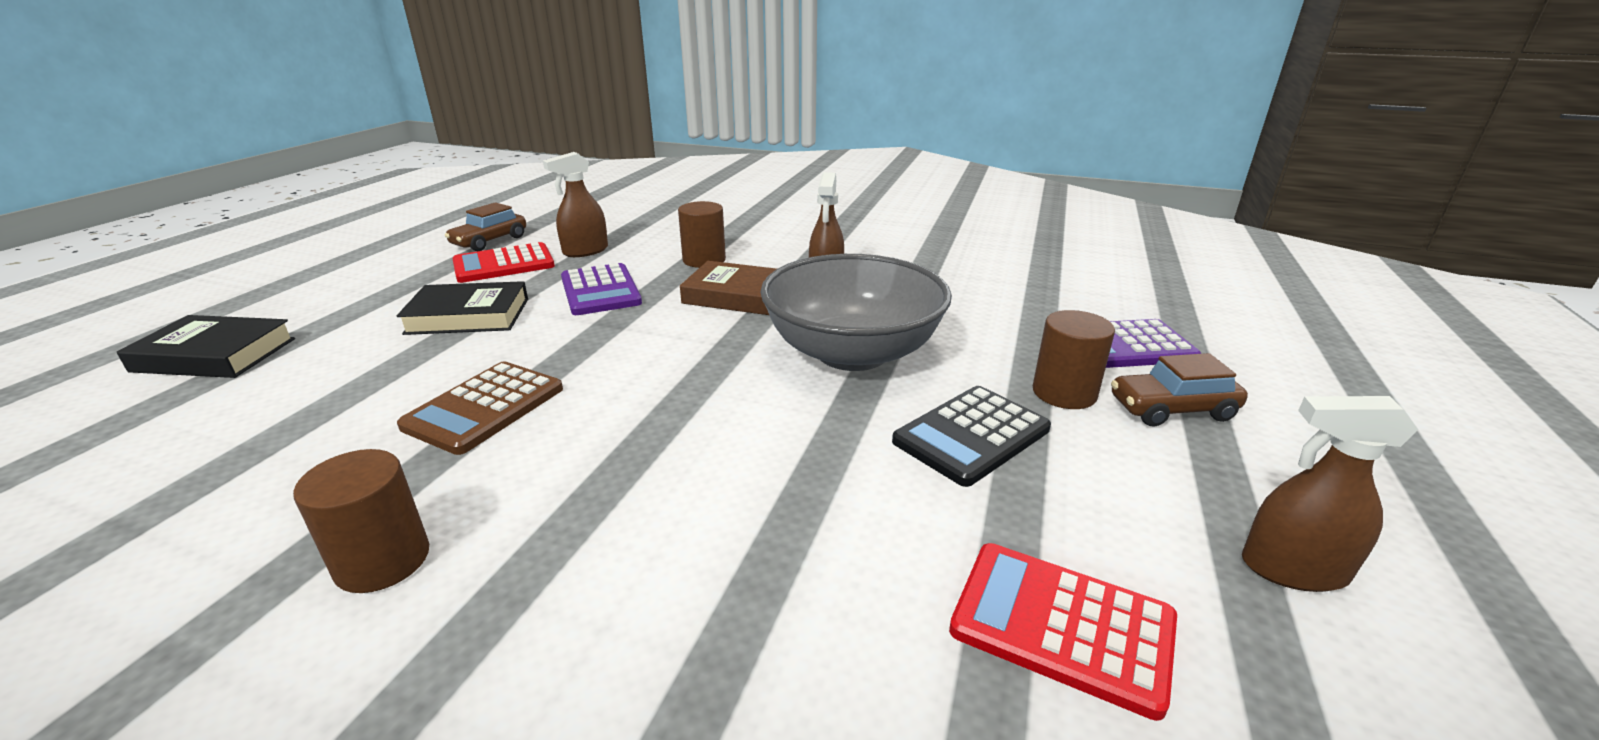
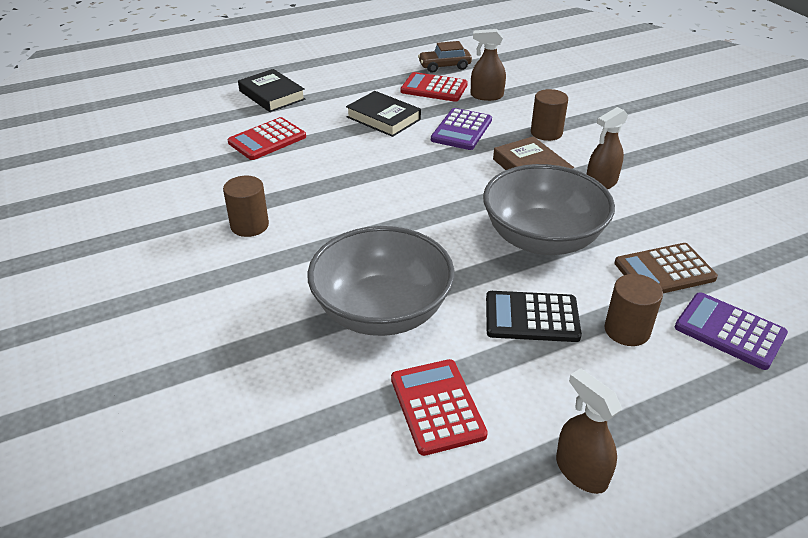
camera: 45 degrees right, 10 degrees up
(273, 415) = (267, 140): none -> red calculator
(485, 408) = (340, 177): brown calculator -> brown calculator (664, 271)
(797, 547) = (382, 311): none -> grey bowl
(1172, 409) = (678, 379): brown car -> none

